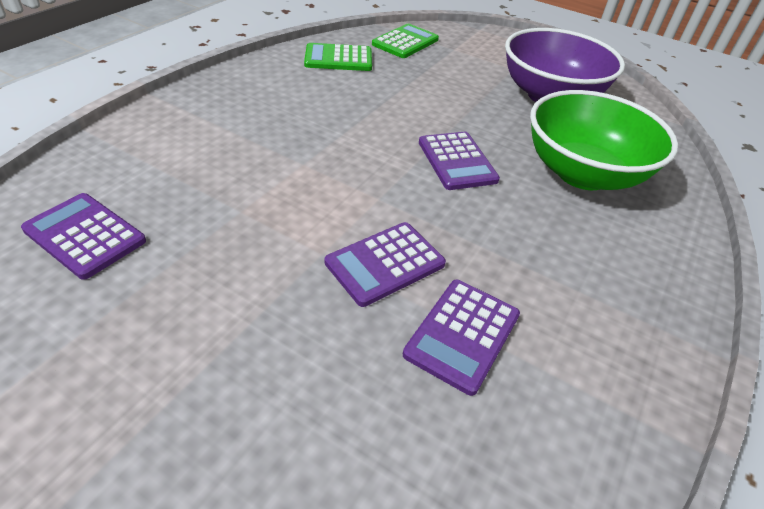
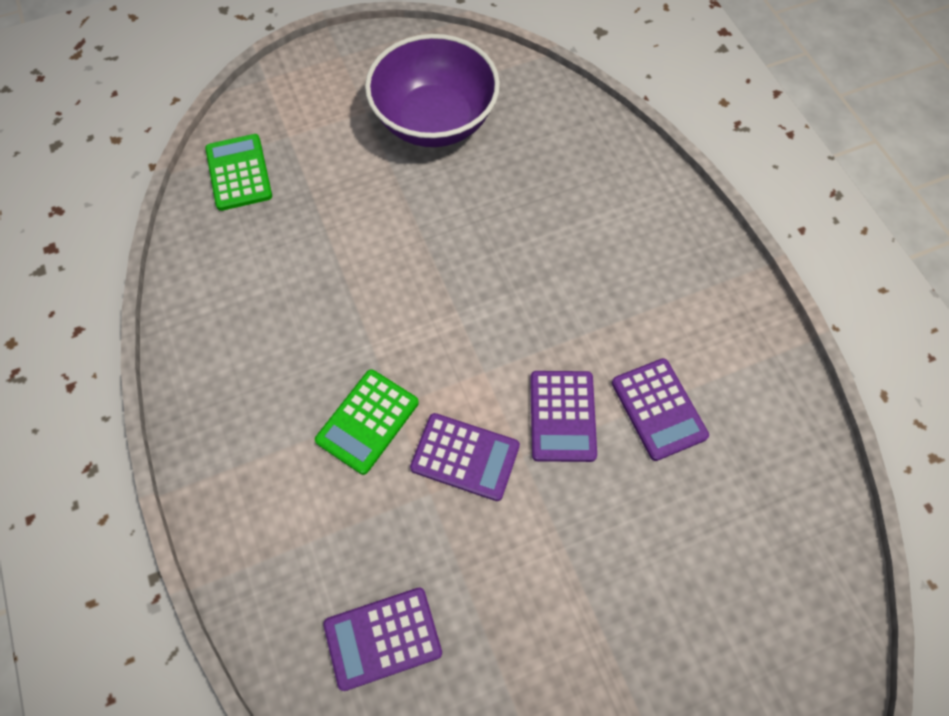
camera: 50 degrees left, 20 degrees up
(338, 58) = (226, 262): green calculator -> green calculator (367, 421)
(457, 161) = (476, 275): purple calculator -> purple calculator (465, 457)
(582, 173) = (555, 191): green bowl -> none

